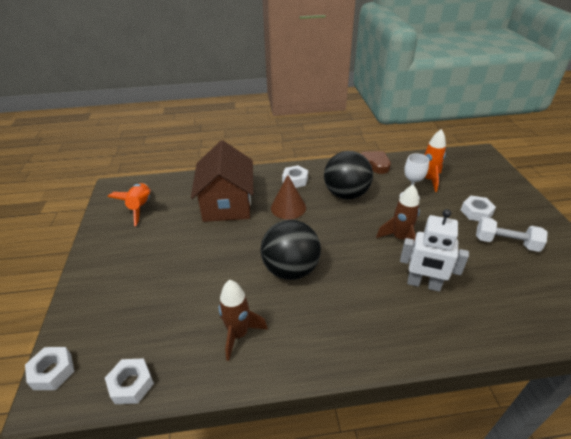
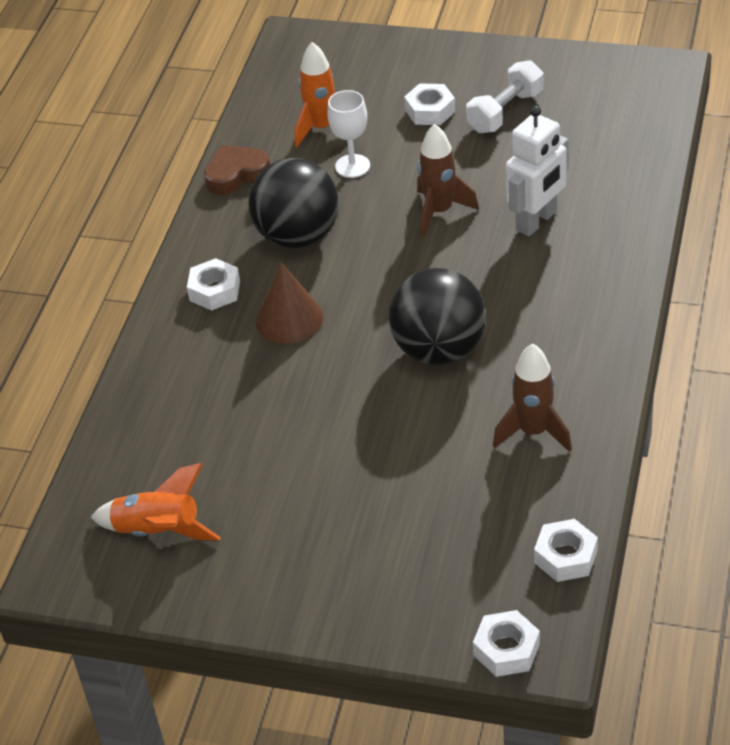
camera: 65 degrees left, 5 degrees up
(227, 204) = (227, 399): brown house -> none

